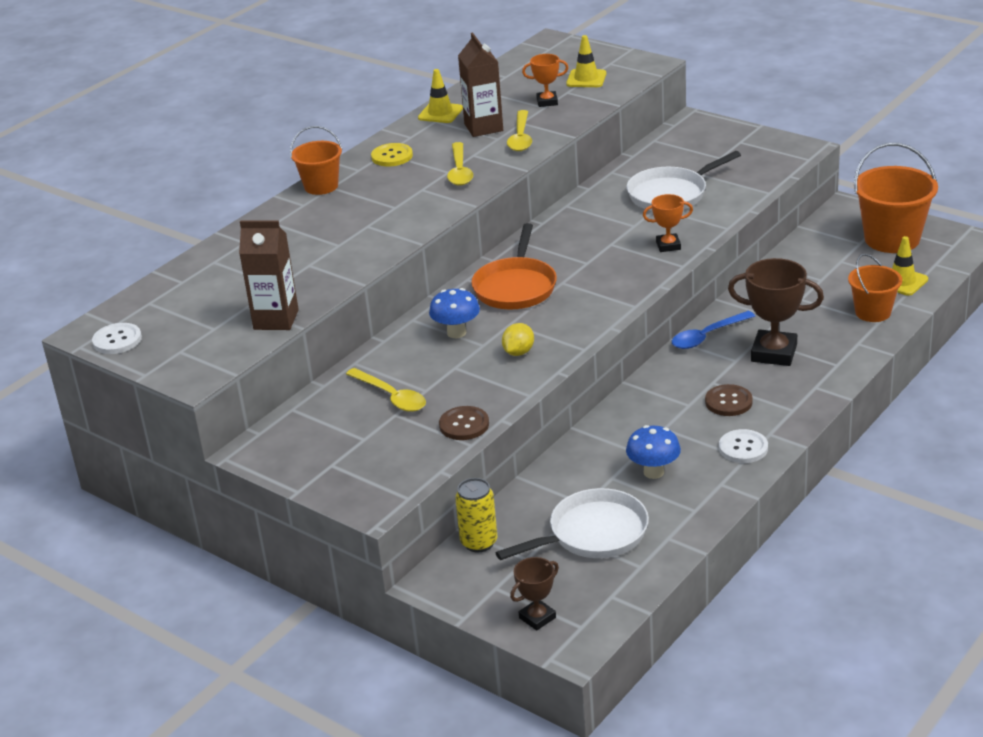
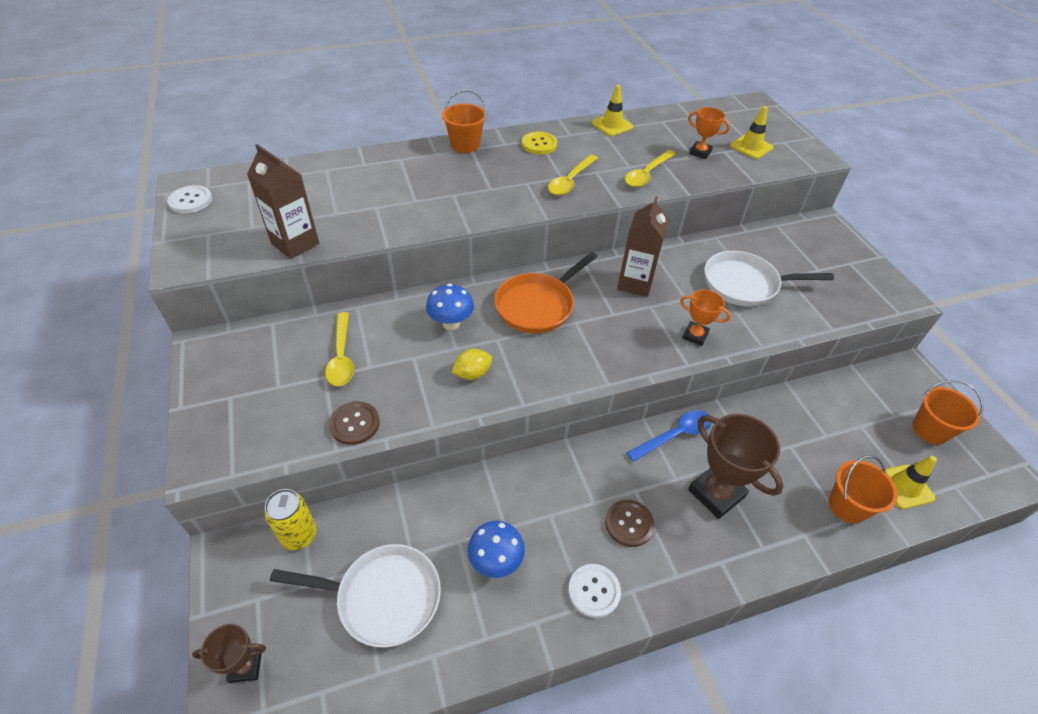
camera: 30 degrees right, 15 degrees up
(483, 127) = (629, 152): brown carton -> brown carton (635, 283)
(707, 336) = (675, 435): blue spoon -> blue spoon turned 150 degrees clockwise
(892, 239) = (930, 430): orange bucket -> orange bucket, size x0.61

